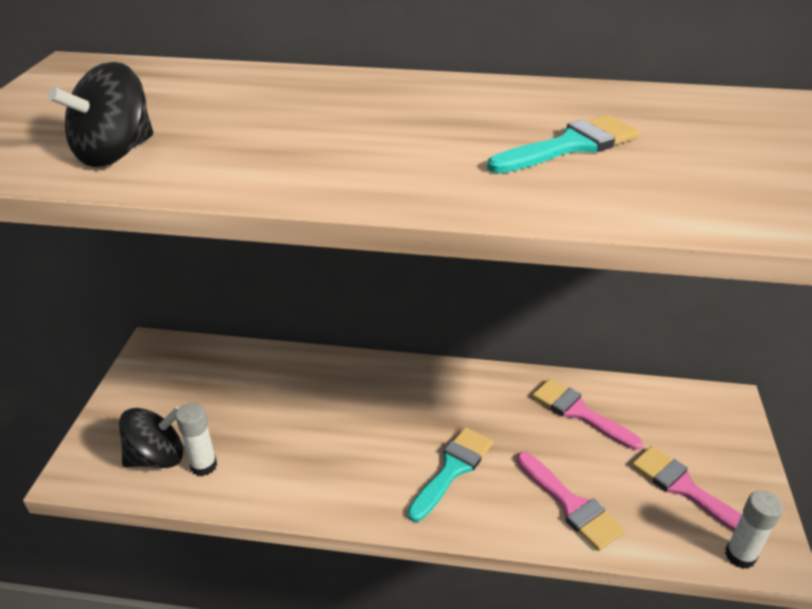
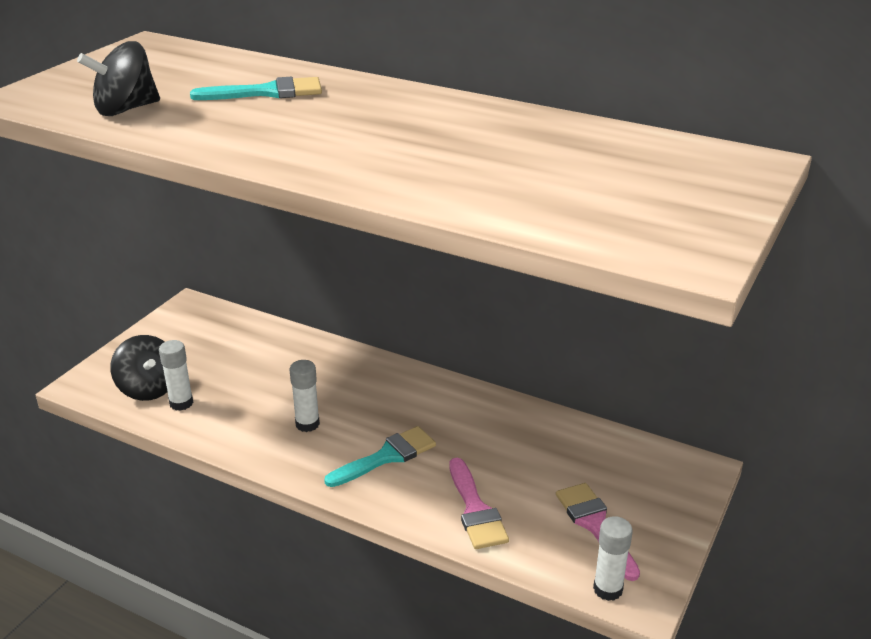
camera: 20 degrees right, 5 degrees down
(157, 457) = (148, 388): black spinning top -> black spinning top turned 60 degrees clockwise
(352, 454) = (307, 424): none -> white glue stick
(570, 146) = (465, 154): turquoise brush -> turquoise brush (267, 92)
(579, 412) = (537, 441): pink brush -> none

